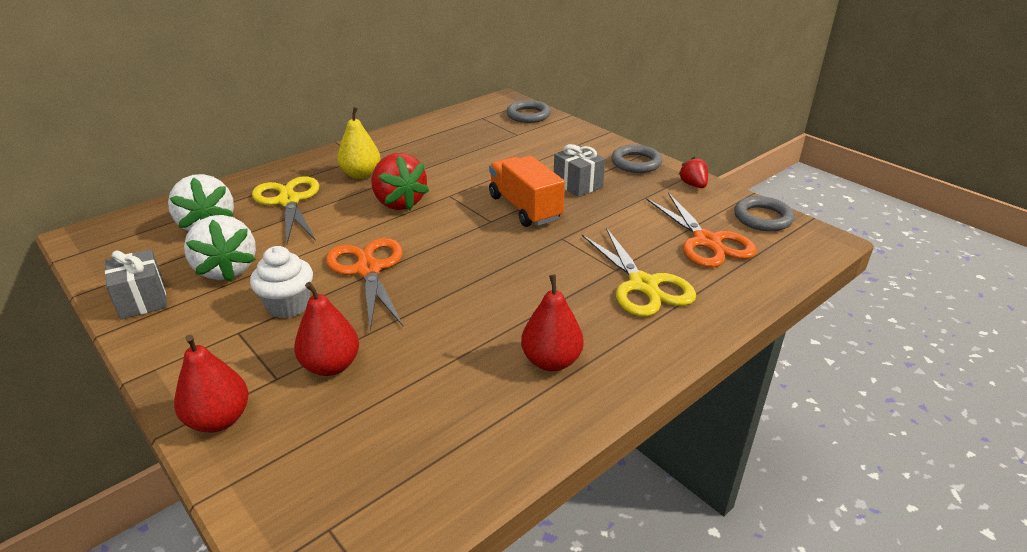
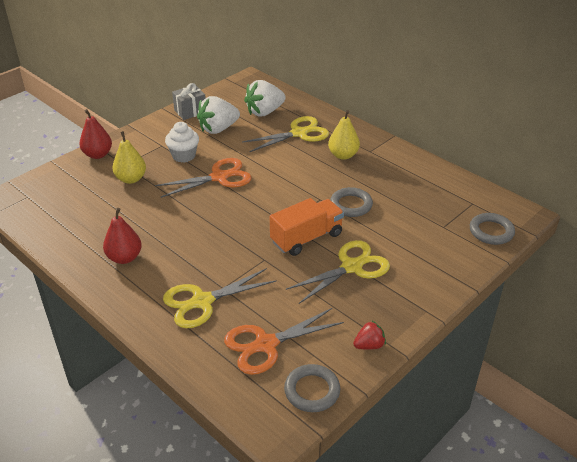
camera: 85 degrees right, 5 degrees up
(331, 365) = (131, 179): red pear -> yellow pear
(399, 203) = (304, 177): red strawberry -> none
(578, 185) = (352, 267): grey gift -> yellow scissors
(636, 163) = (406, 306): grey ring -> grey ring (351, 205)

